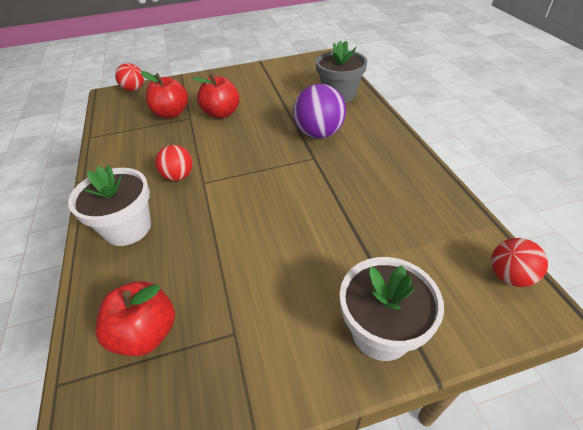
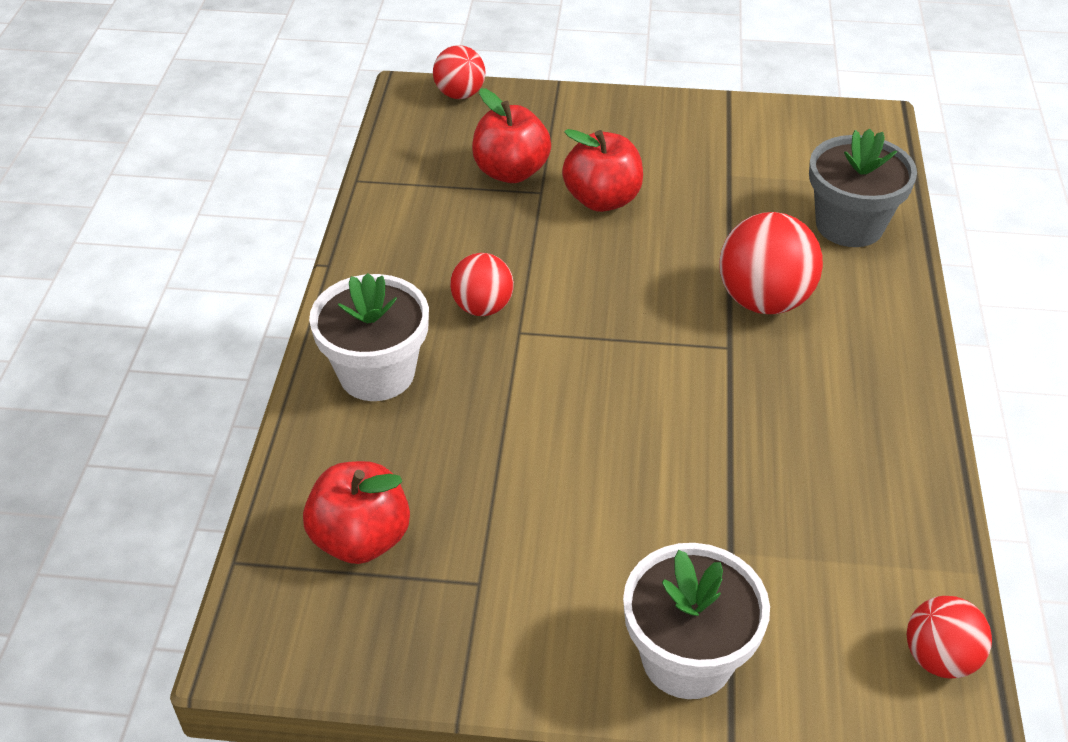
camera: 20 degrees right, 0 degrees up
(319, 133) = (763, 300): purple ball -> red ball

